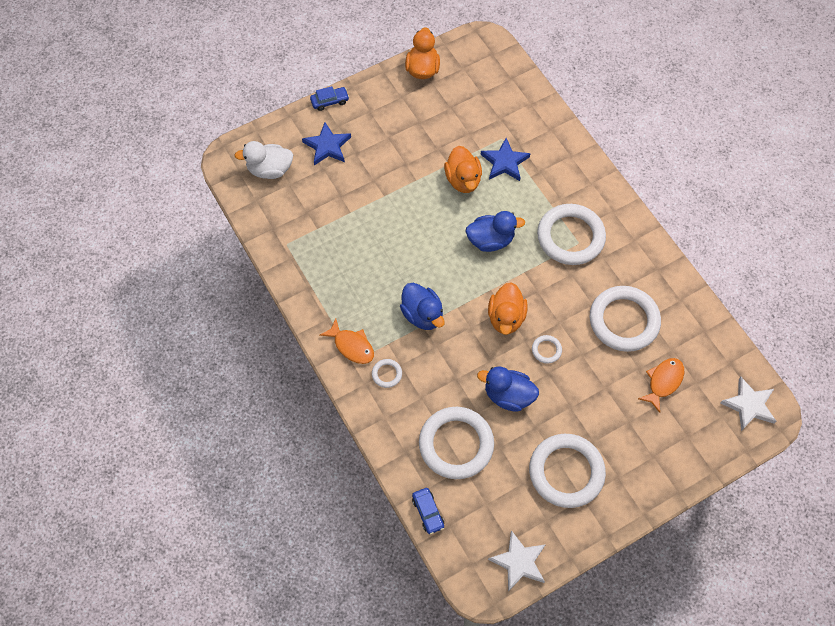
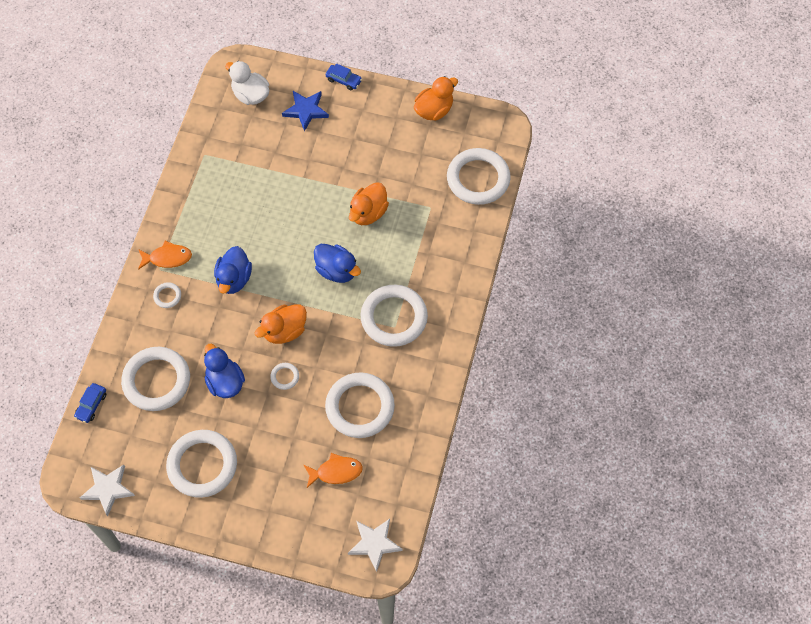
camera: 45 degrees right, 0 degrees up
(352, 346) = (167, 258): orange fish -> orange fish turned 90 degrees counterclockwise
(504, 162) = (412, 226): blue star -> none
(511, 91) = (478, 179): none -> white ring

